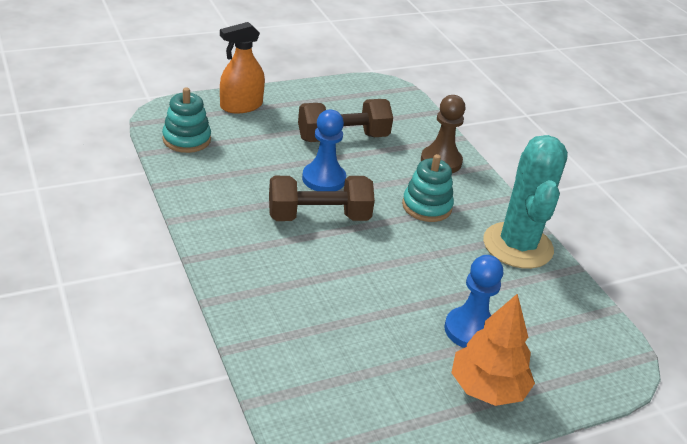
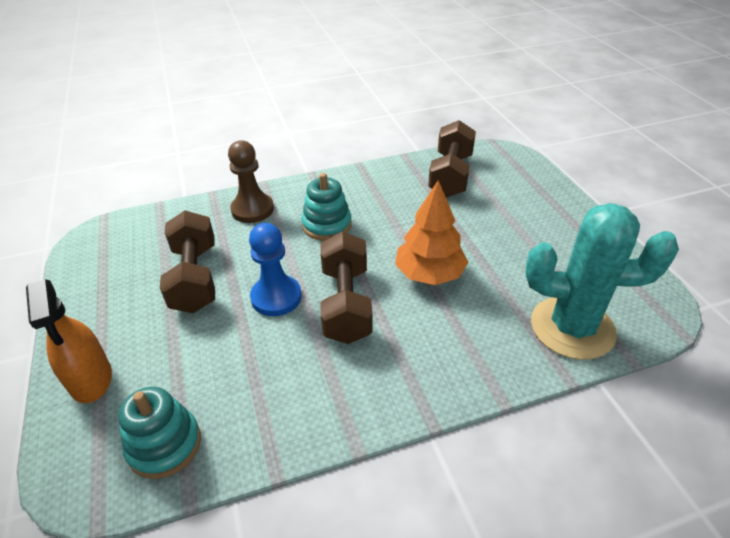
camera: 80 degrees left, 5 degrees up
(470, 330) = (492, 216): blue pawn -> none
(487, 388) = (553, 214): orange tree -> orange tree (429, 274)
(517, 246) = (381, 180): turquoise cactus -> turquoise cactus (572, 328)
(546, 304) = (450, 175): none -> brown dumbbell

